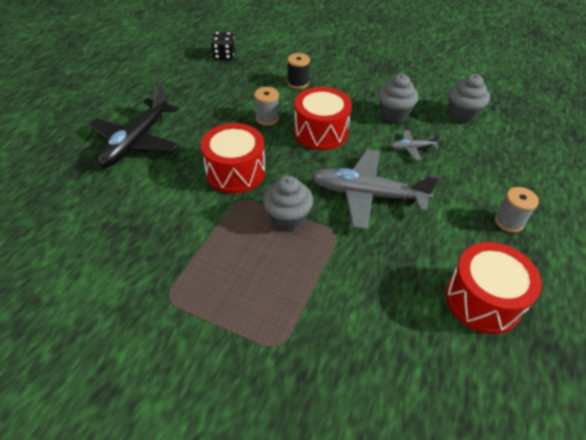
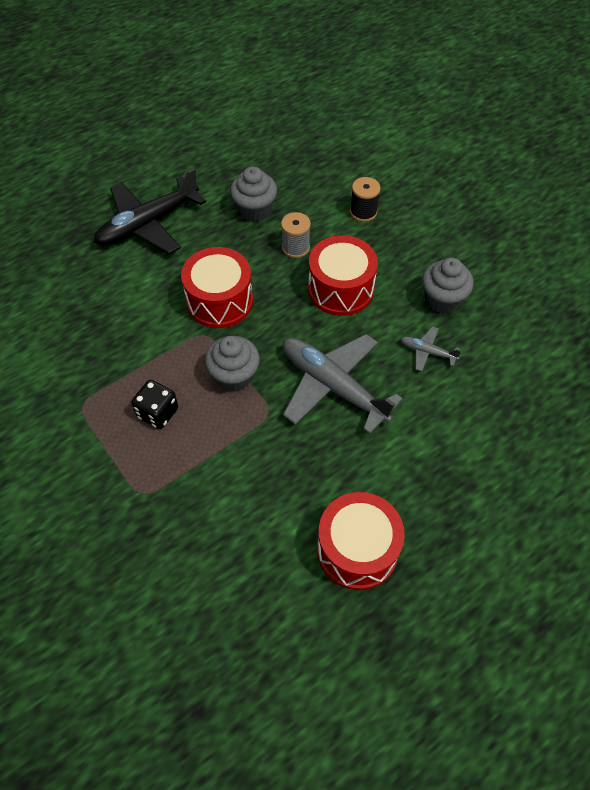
camera: 30 degrees right, 10 degrees up
(224, 56) = (305, 141): black dice -> black dice (158, 413)
(462, 114) = (527, 333): grey cupcake -> grey cupcake (254, 210)
(509, 221) = (460, 486): grey spool -> none

